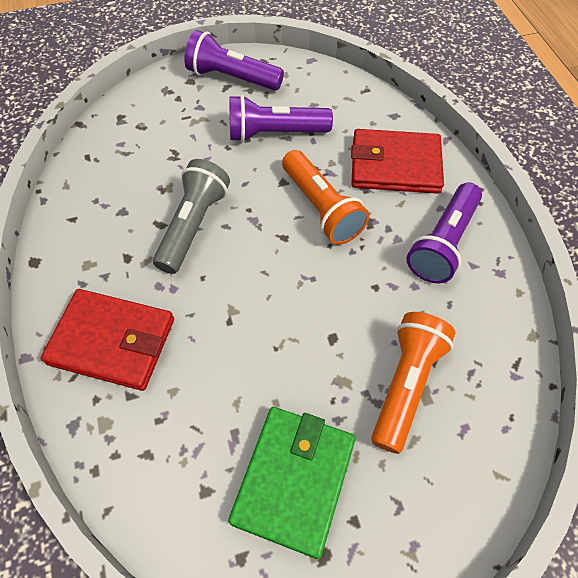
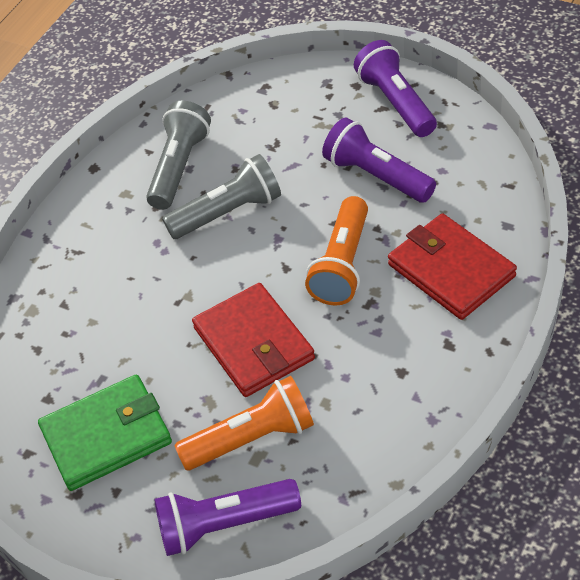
camera: 50 degrees right, 10 degrees down
(112, 341) = (88, 260): red wallet -> red wallet (254, 343)
(113, 215) = (179, 167): none -> grey flashlight
(442, 243) = (411, 361): purple flashlight -> purple flashlight (224, 525)

